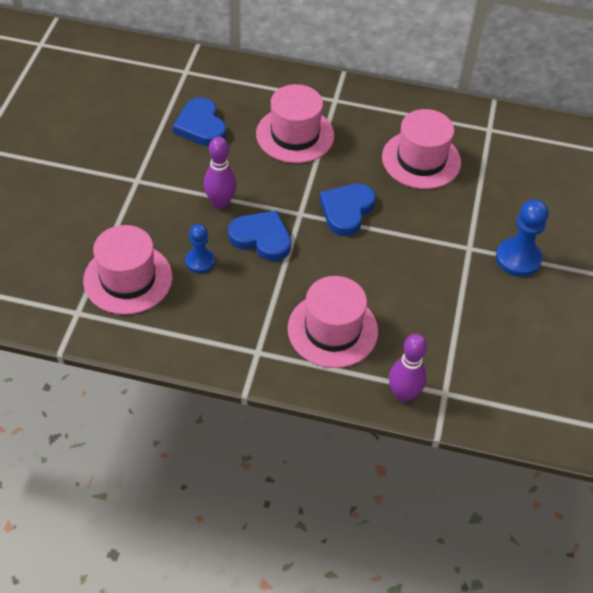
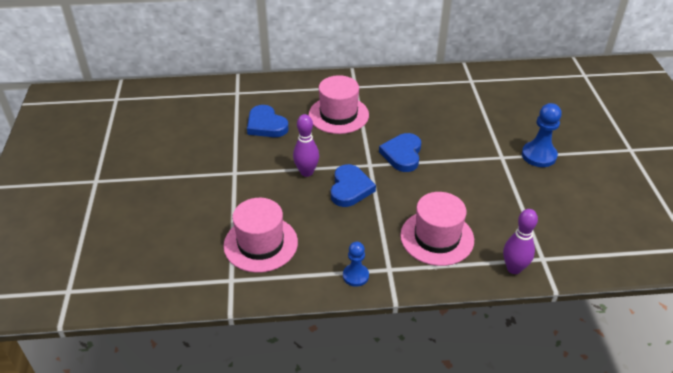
camera: 15 degrees left, 10 degrees down
(200, 261) = (311, 216): blue pawn -> blue pawn (355, 276)
(261, 238) = (350, 188): blue heart -> blue heart turned 90 degrees clockwise
(421, 160) = (436, 110): pink hat -> none

